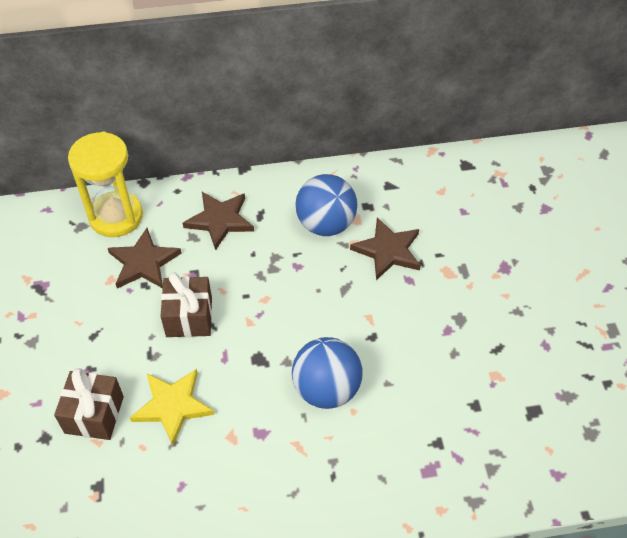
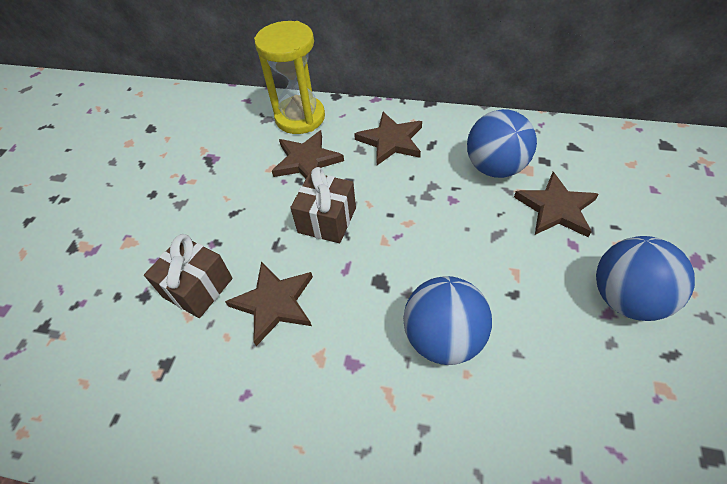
camera: 25 degrees right, 0 degrees up
(173, 406) = (274, 303): yellow star -> brown star
(458, 314) = (625, 298): none -> blue ball

